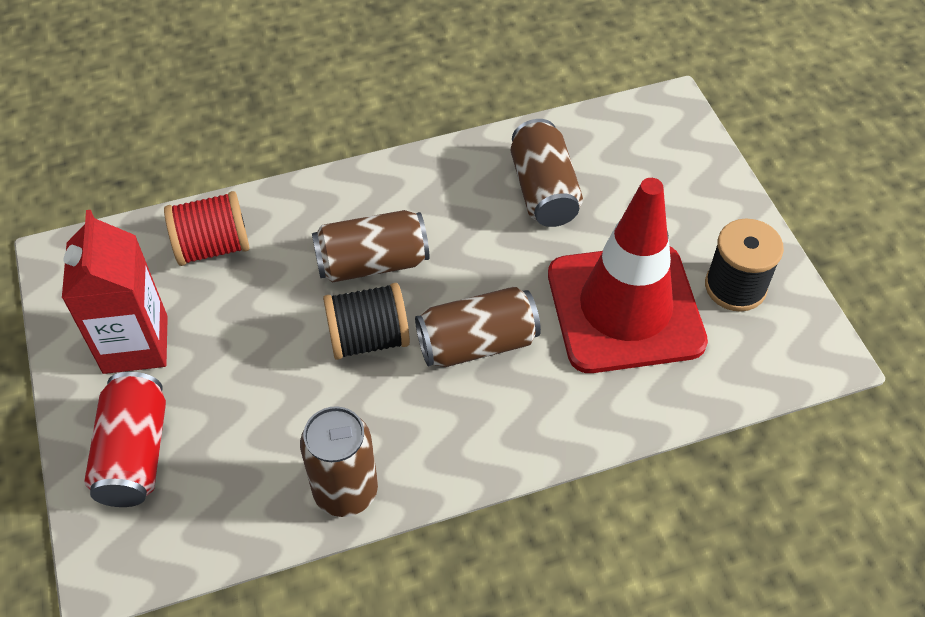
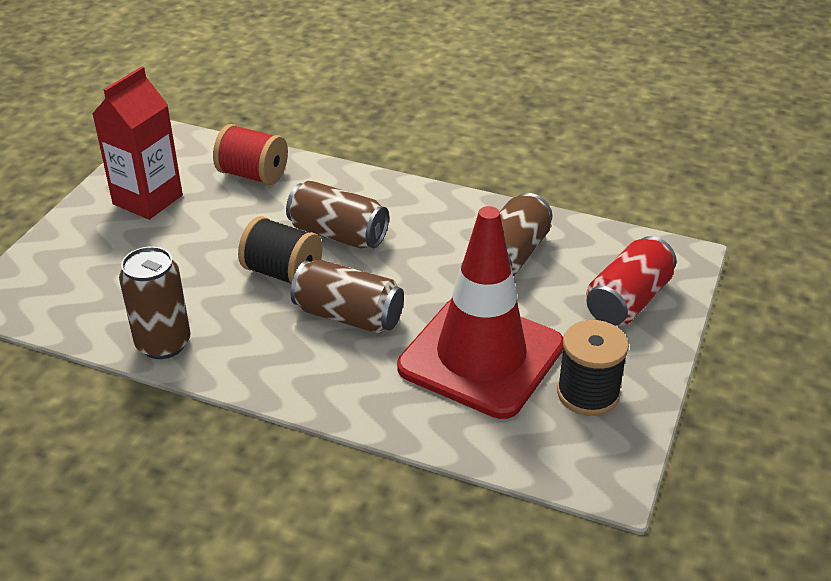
camera: 40 degrees right, 15 degrees down
(135, 454) = (78, 252): red can -> red can (628, 301)

